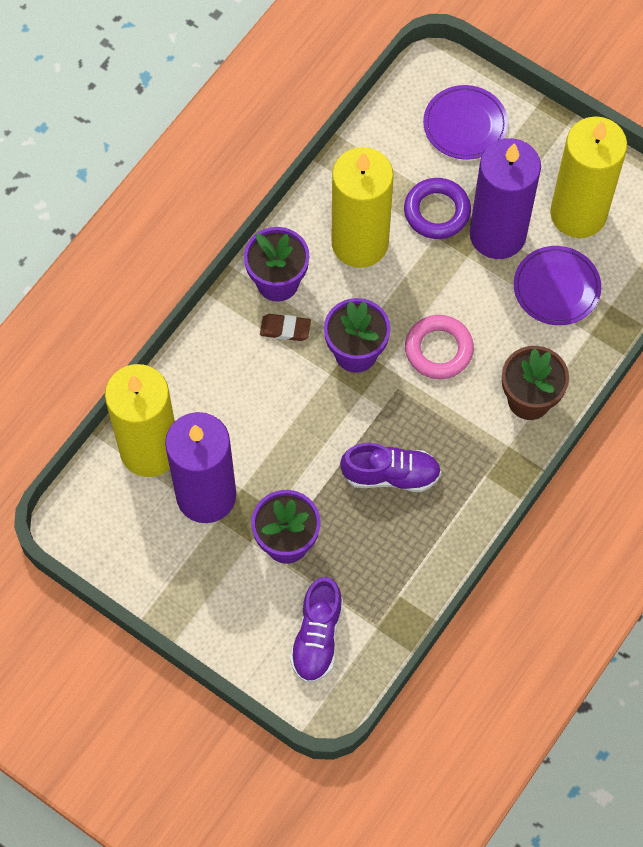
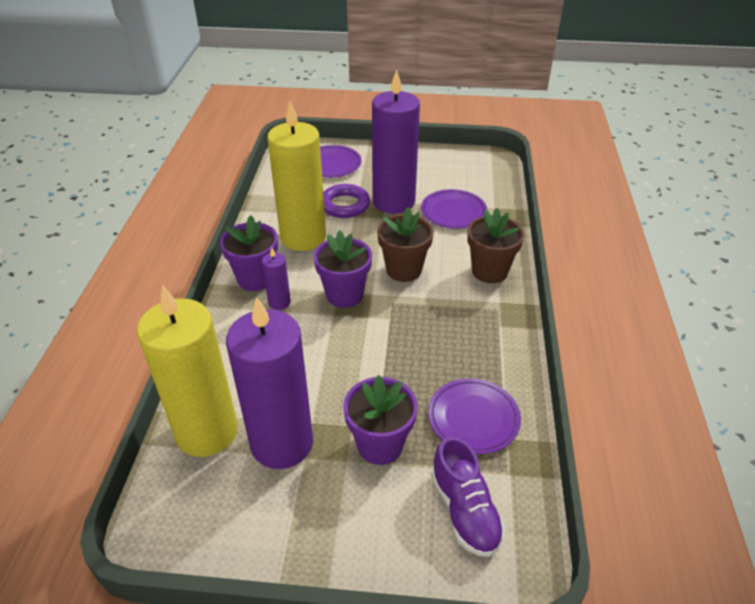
camera: 30 degrees left, 25 degrees down
(285, 329) = (279, 302): brown eraser -> purple candle
(384, 560) = (473, 418): none -> purple plate
(391, 475) = (430, 356): purple shoe -> none
(438, 350) = (403, 270): pink ring -> brown flower pot
(578, 213) = (435, 176): yellow candle -> none

